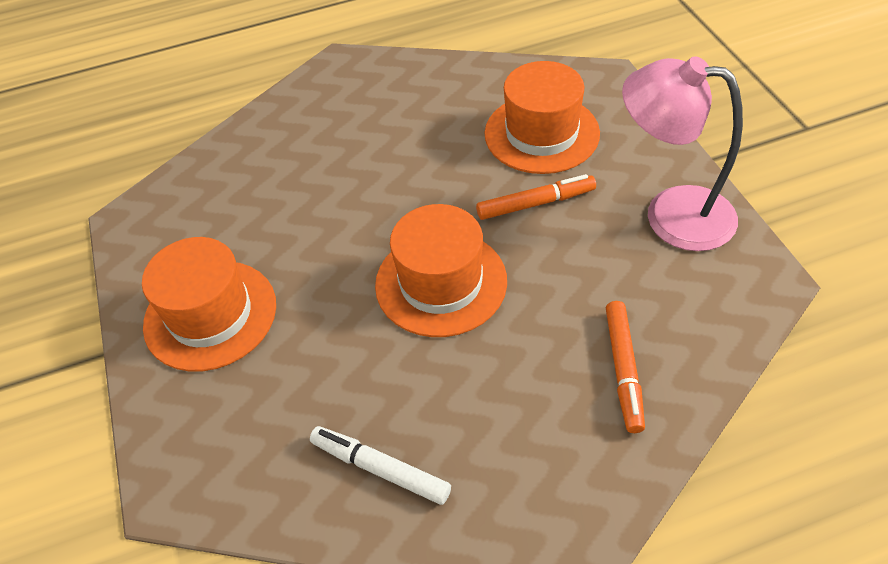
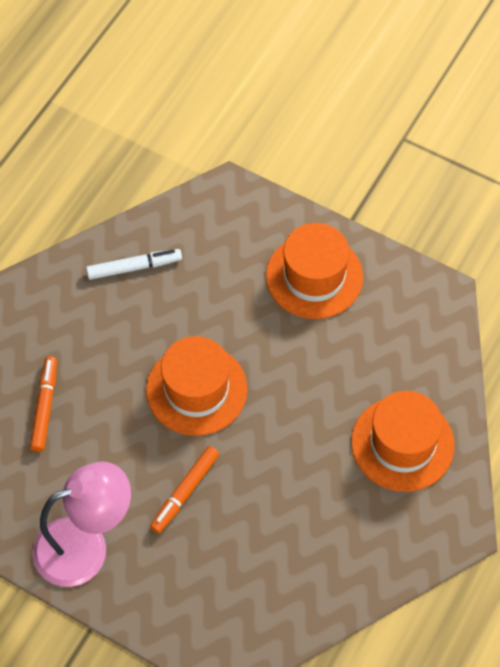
camera: 135 degrees right, 10 degrees up
(541, 133) = (231, 562): orange hat -> orange hat (402, 444)
(623, 370) = (44, 407): orange marker -> orange marker turned 45 degrees clockwise

